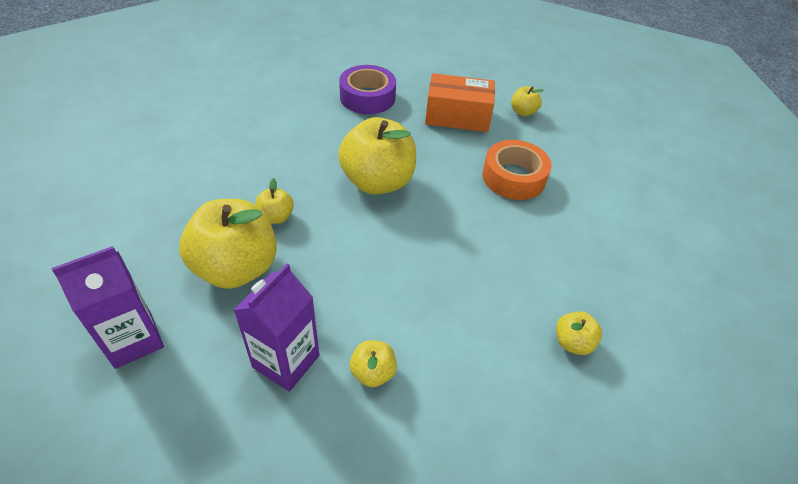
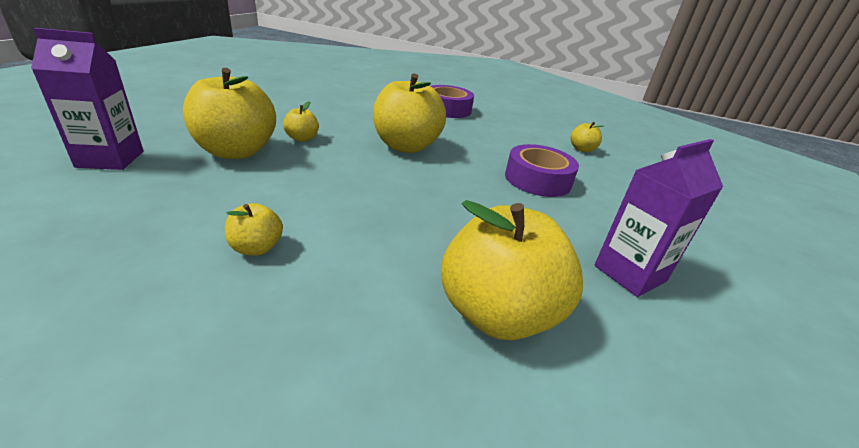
camera: 25 degrees right, 15 degrees down
(286, 361) = (195, 211): purple carton -> purple carton (629, 273)
(457, 116) = (515, 136): orange box -> none
(513, 177) = (537, 179): orange tape -> purple tape
(572, 342) = (497, 313): yellow apple -> yellow apple, size x2.18

